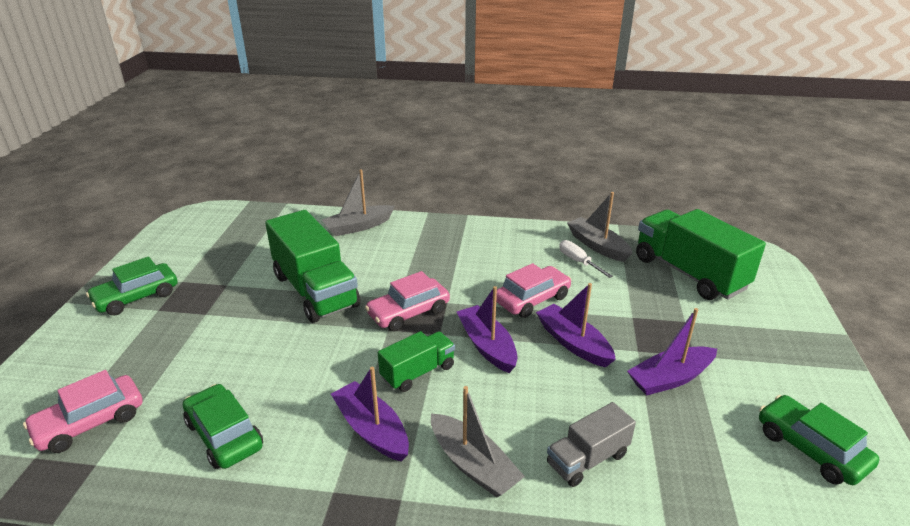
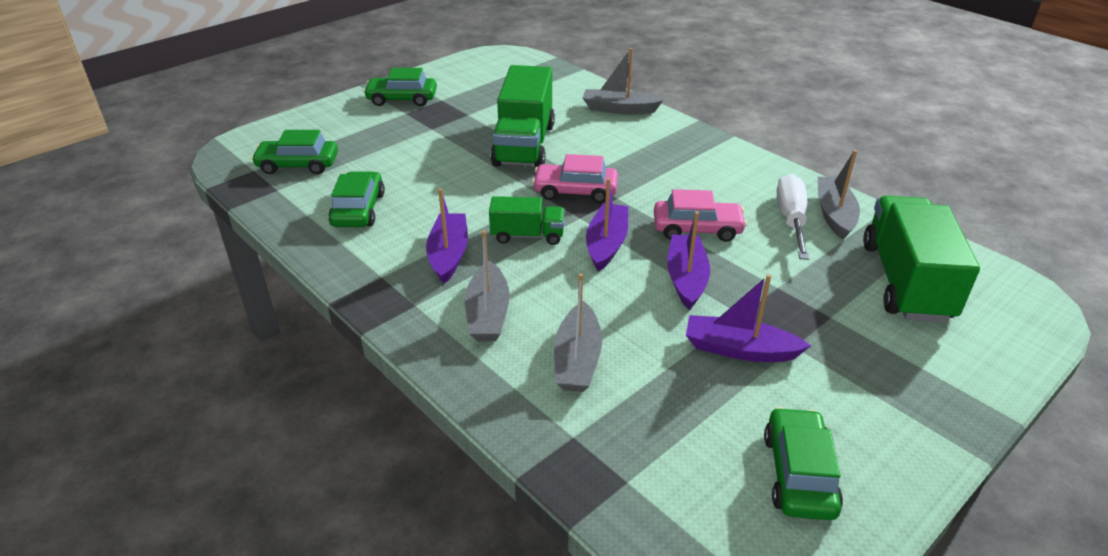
camera: 40 degrees right, 5 degrees up
(90, 422) = (298, 165): pink car -> green car
(578, 261) = (791, 219): white screwdriver -> white screwdriver, size x1.59
(587, 459) = (577, 359): grey truck -> grey boat

